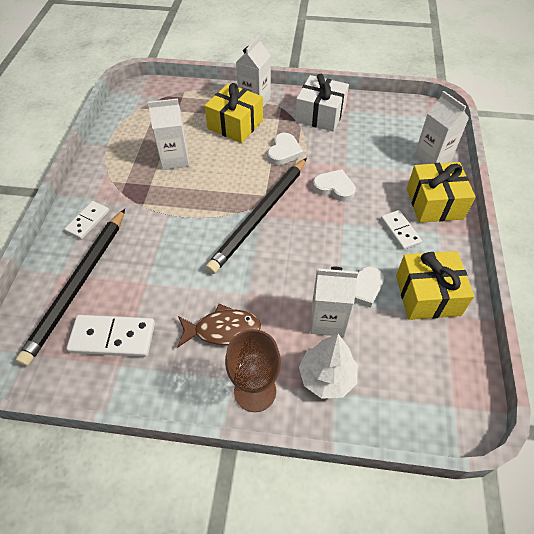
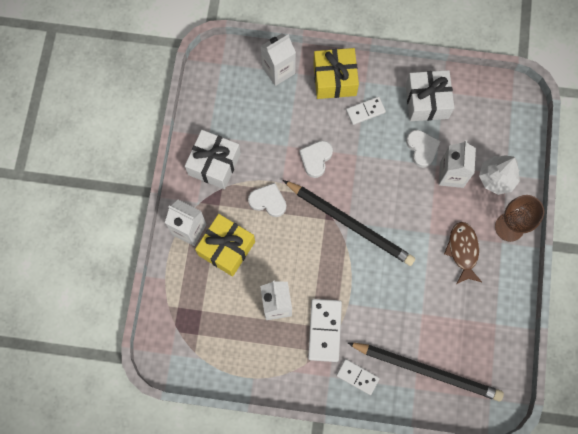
camera: 90 degrees left, 20 degrees up
(113, 337) = (473, 333): white domino -> white domino (324, 330)
(427, 295) = (427, 101): yellow gift -> white gift

